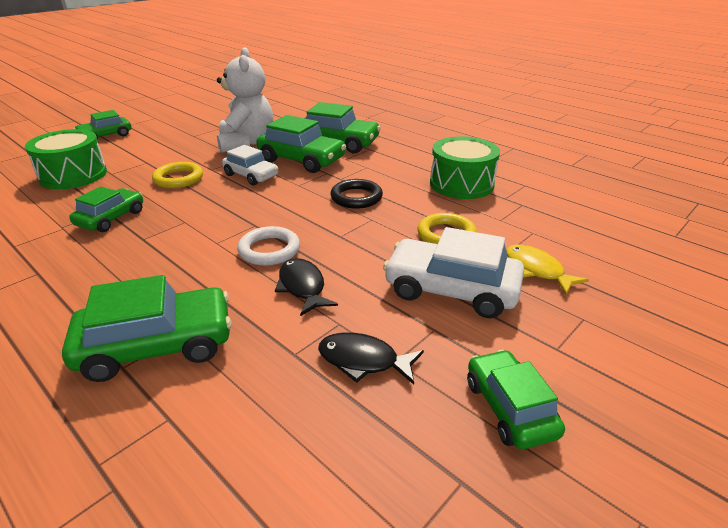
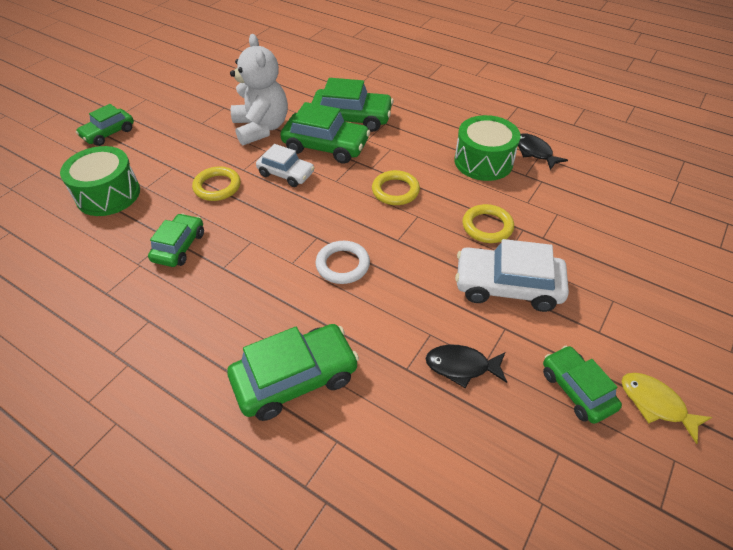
camera: 10 degrees left, 15 degrees up
(302, 287) = (387, 301): black fish -> black fish (534, 152)
(356, 197) = (395, 191): black ring -> yellow ring
(536, 270) = (569, 256): yellow fish -> yellow fish (656, 404)

